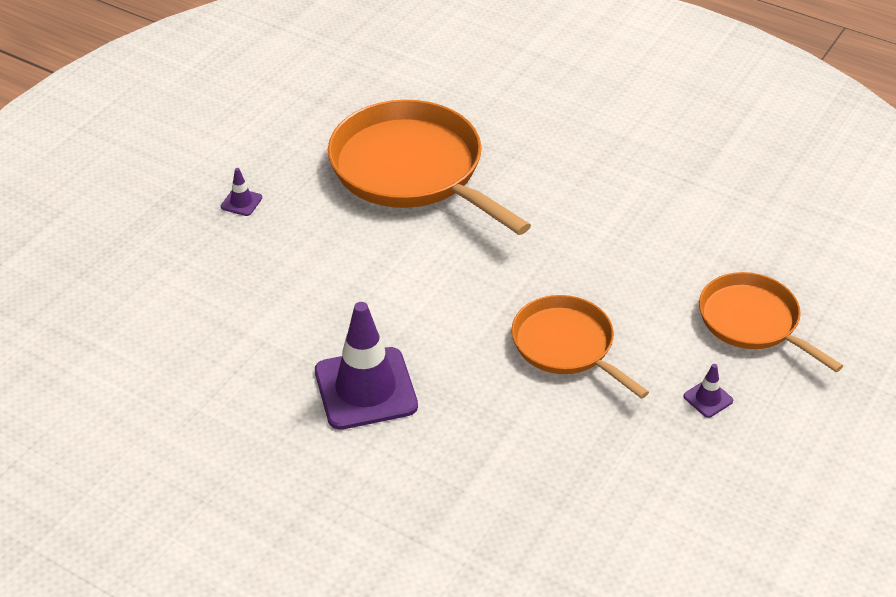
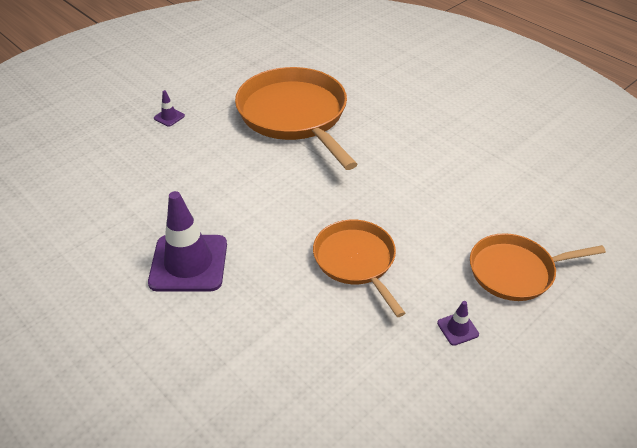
camera: 15 degrees right, 0 degrees up
(752, 321) = (515, 271): orange pan -> orange pan turned 75 degrees counterclockwise

